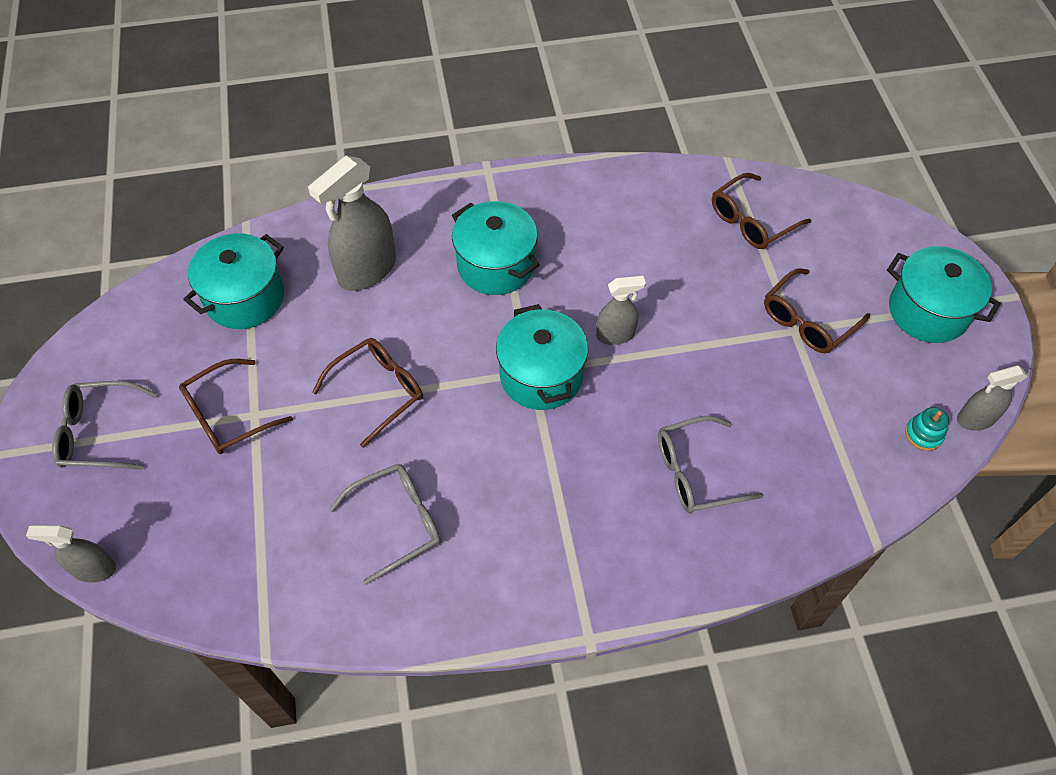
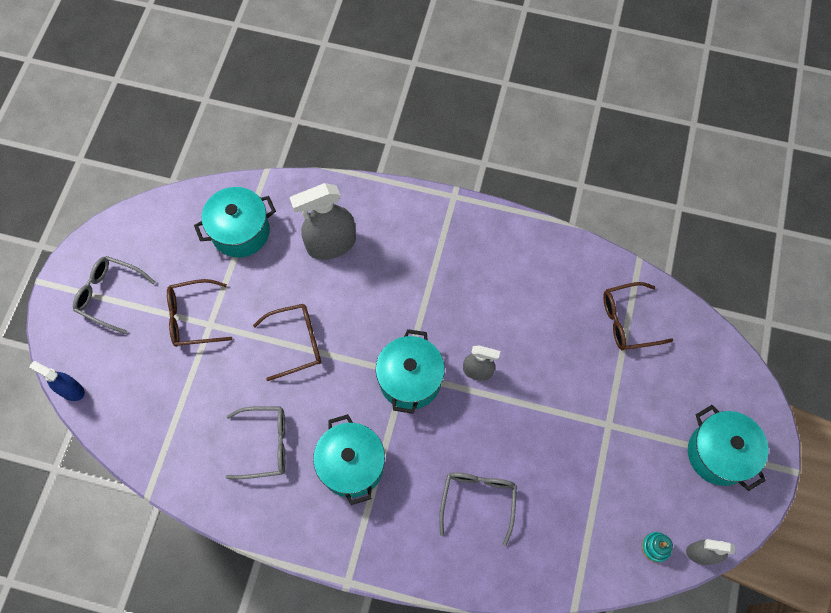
camera: 25 degrees right, 10 degrees up
(94, 569) = (71, 390): grey spray bottle -> blue spray bottle
(496, 265) = (421, 278): turquoise pot -> turquoise pot (352, 465)
(696, 473) = (478, 501): grey glasses -> grey glasses turned 90 degrees clockwise
(807, 321) = (623, 421): brown glasses -> none

